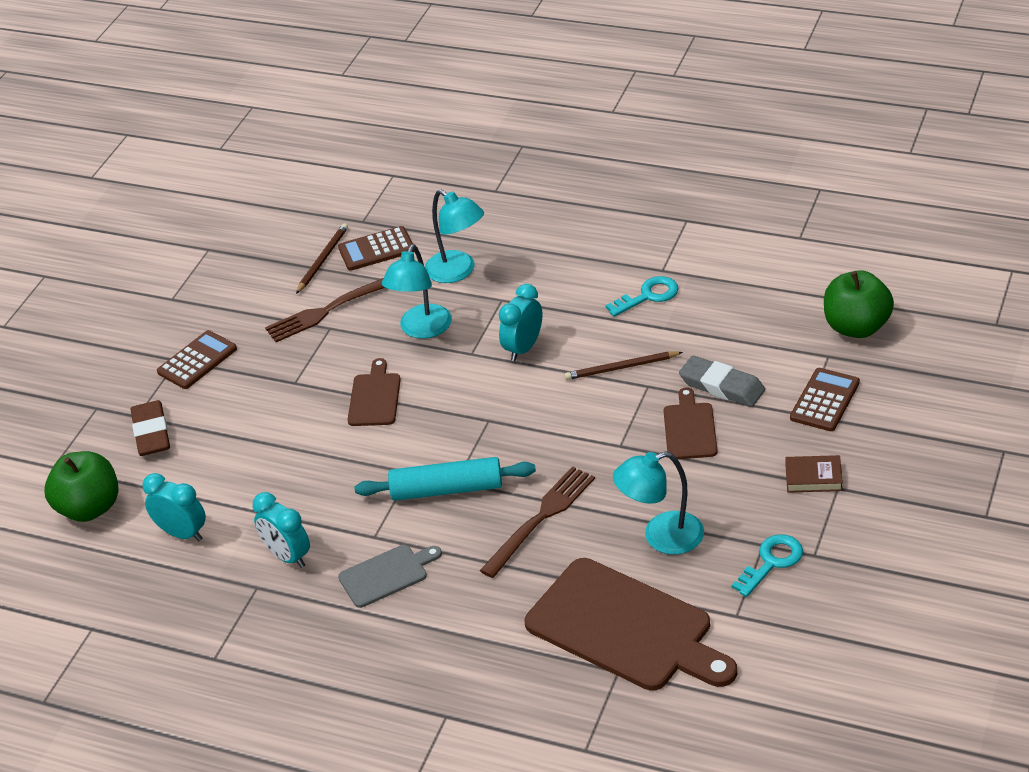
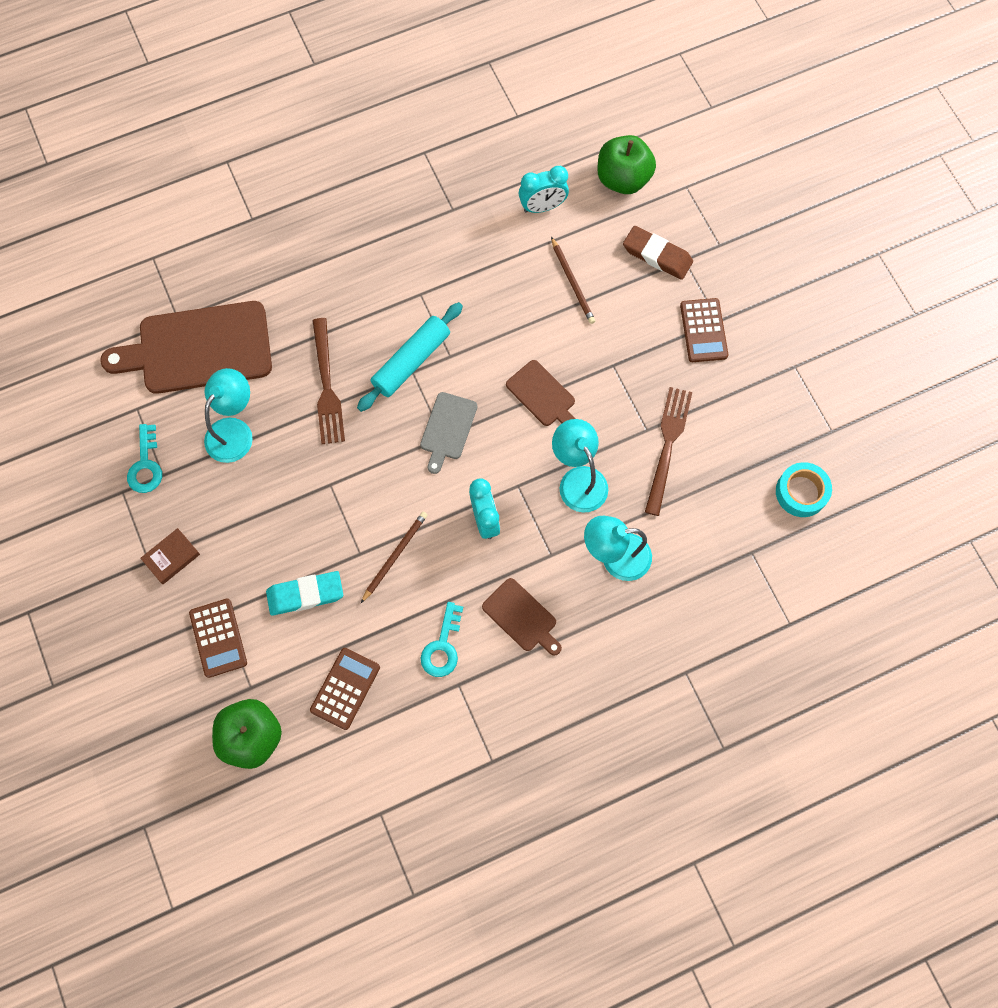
camera: 130 degrees right, 30 degrees up
(281, 231) = (801, 492): none -> turquoise tape
(288, 556) = (458, 241): turquoise clock -> none
(322, 260) = (732, 488): brown pencil -> brown pencil (572, 282)
(376, 249) = (704, 531): brown calculator -> brown calculator (345, 688)
(386, 575) = (382, 275): grey cutting board -> grey cutting board (447, 429)
(690, 428) = (294, 536): brown cutting board -> brown cutting board (521, 617)
(722, 386) = (305, 594): grey eraser -> turquoise eraser

